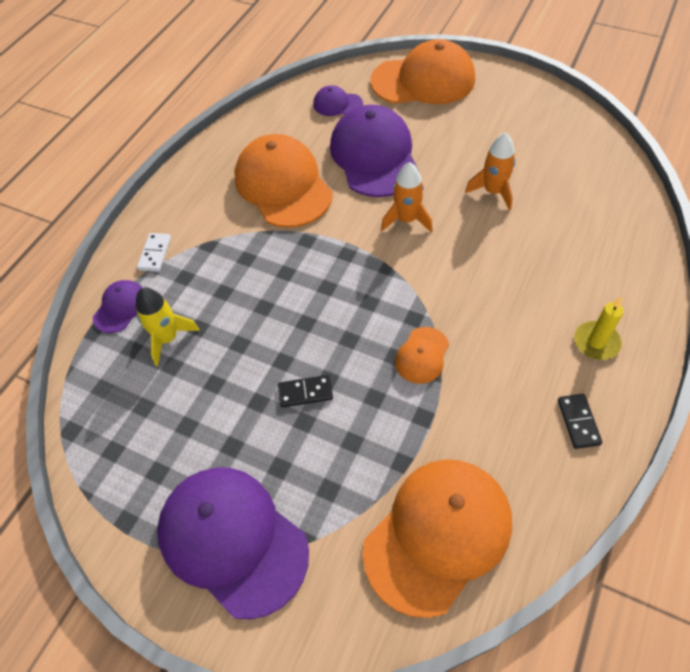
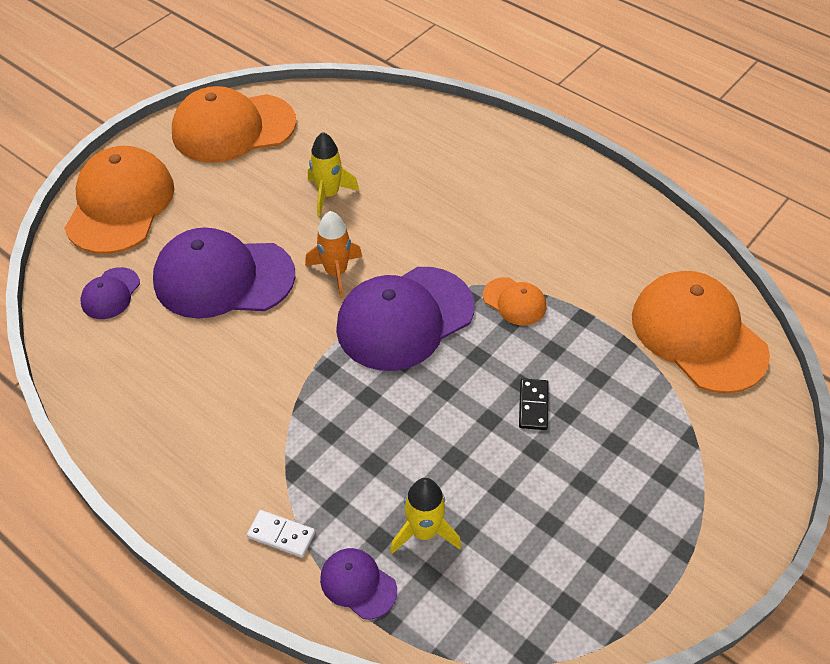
camera: 80 degrees left, 5 degrees down
(232, 540) = (685, 495): purple cap -> purple cap (404, 318)
(283, 185) = (227, 375): orange cap -> orange cap (233, 128)
(493, 192) = (328, 194): orange rocket -> yellow rocket
(578, 422) = (609, 215): black domino -> none
(596, 342) = (534, 179): yellow candle -> none

